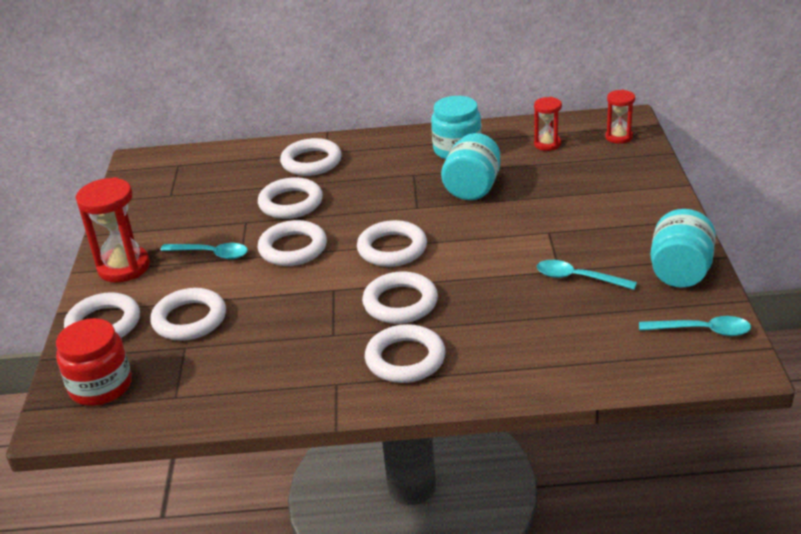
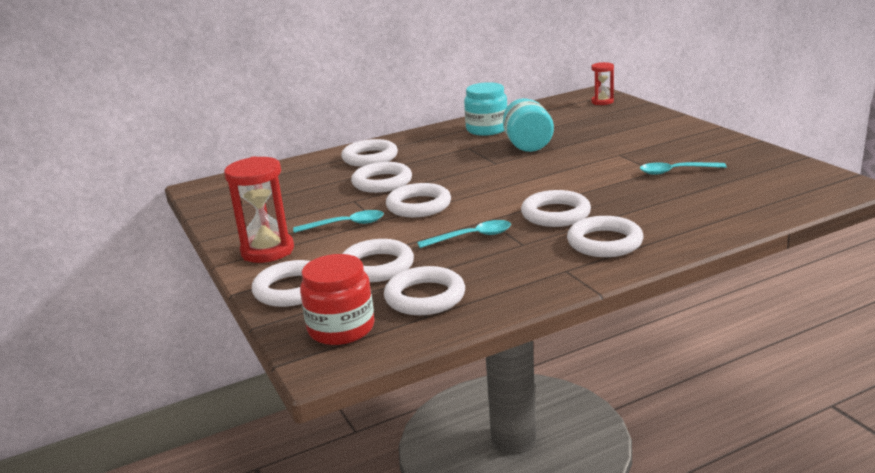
camera: 25 degrees left, 10 degrees down
(392, 249) = (506, 188): white ring -> white ring (425, 297)
(547, 144) = (554, 114): red hourglass -> none
(680, 272) = (744, 153): turquoise jar -> none
(702, 331) = (802, 176): turquoise spoon -> turquoise spoon (472, 237)

